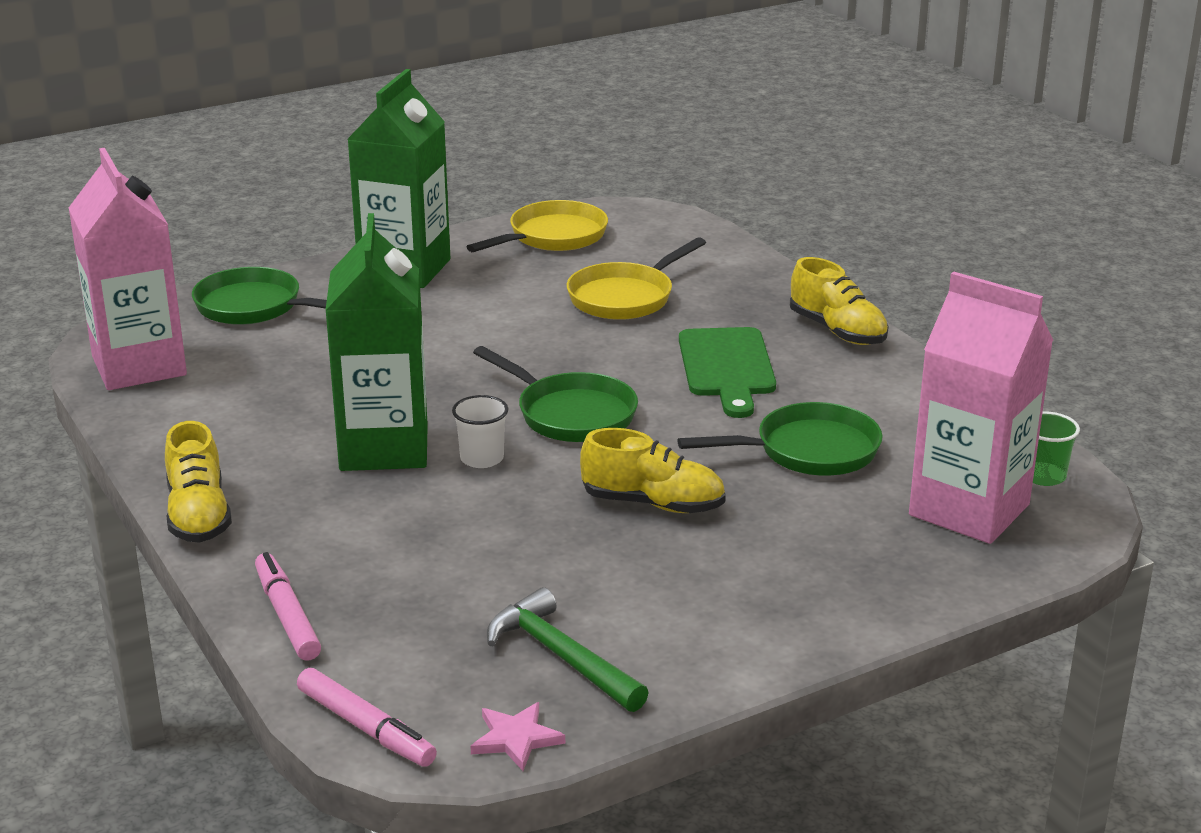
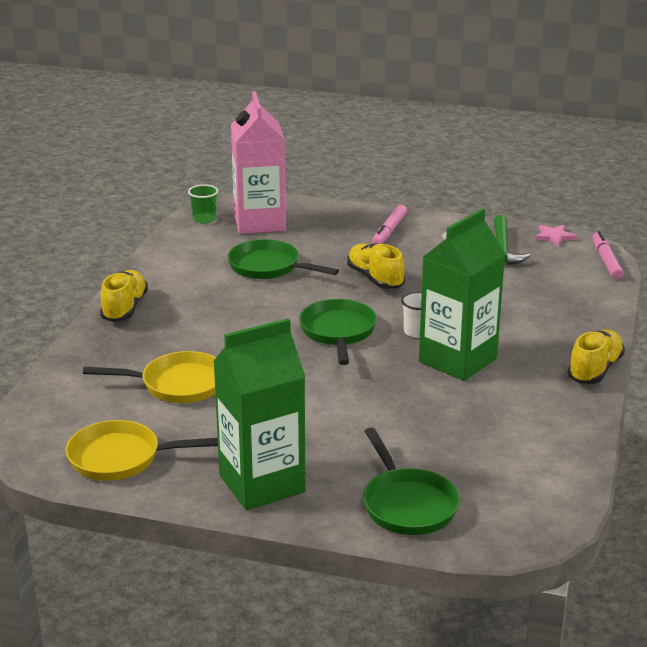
camera: 135 degrees left, 0 degrees up
(139, 366) = (540, 490): pink carton -> none
(287, 615) = (597, 308): pink marker -> pink marker (389, 231)
(727, 367) = (218, 318): green cutting board -> none

